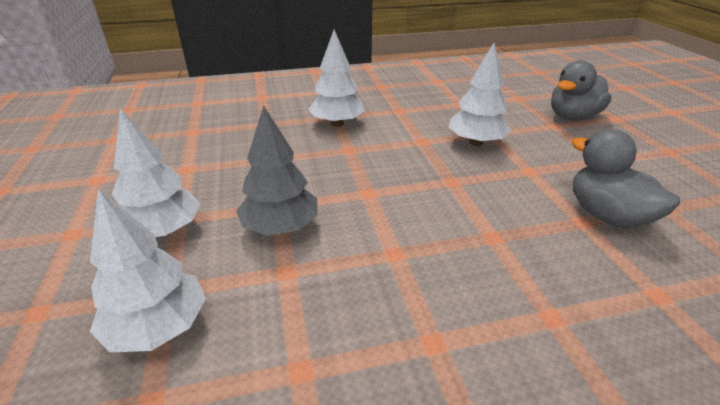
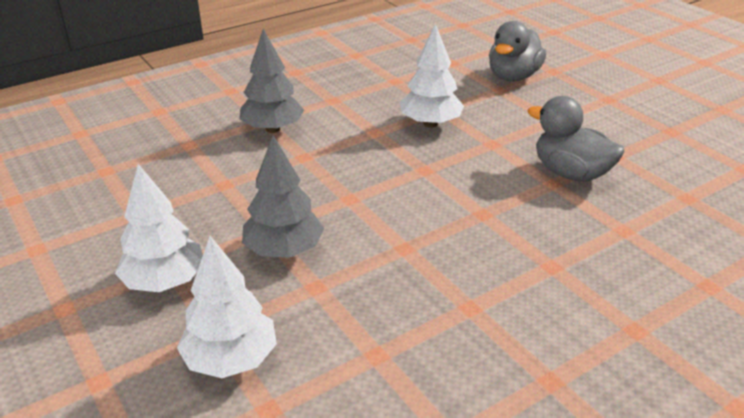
camera: 20 degrees left, 0 degrees up
(337, 123) = (273, 129): white tree -> grey tree

